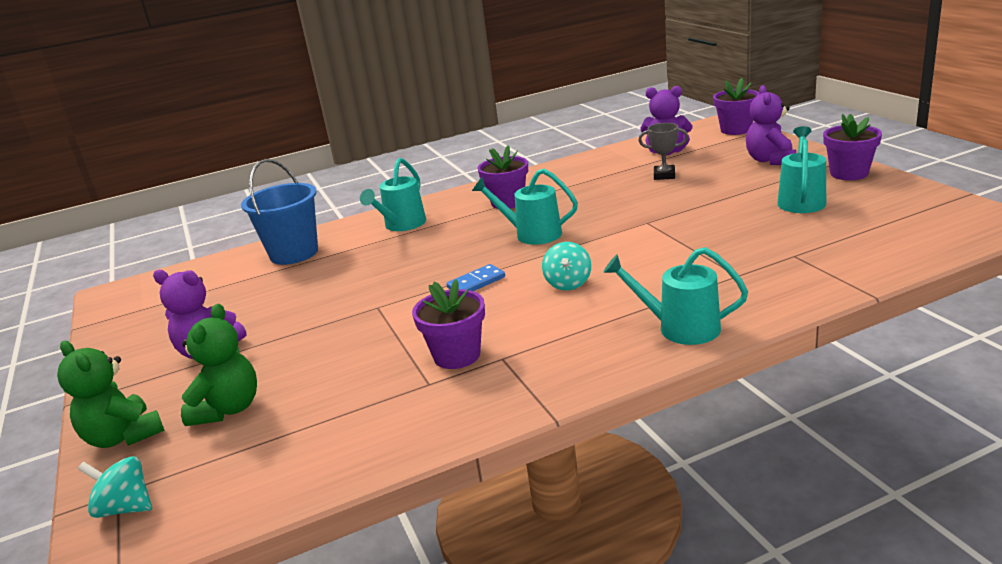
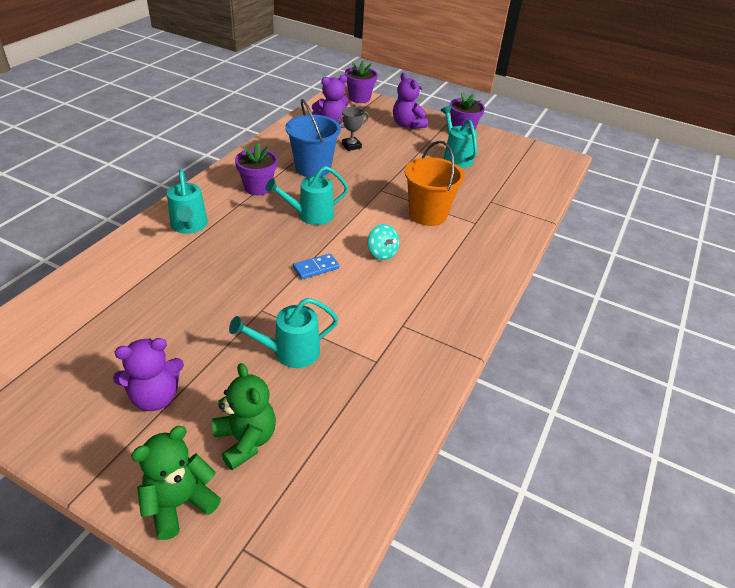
camera: 45 degrees left, 15 degrees up
(124, 436) = (179, 503): green teddy bear -> green teddy bear turned 135 degrees clockwise
(125, 508) = (267, 555): turquoise spinning top -> none
(294, 253) = (114, 277): blue bucket -> blue bucket (313, 168)
(457, 355) = (370, 333): purple flower pot -> none
(476, 283) = (316, 268): blue domino -> blue domino turned 45 degrees clockwise
(679, 255) = (428, 214): none -> orange bucket
(679, 328) = (482, 270): turquoise watering can -> turquoise watering can (289, 352)

